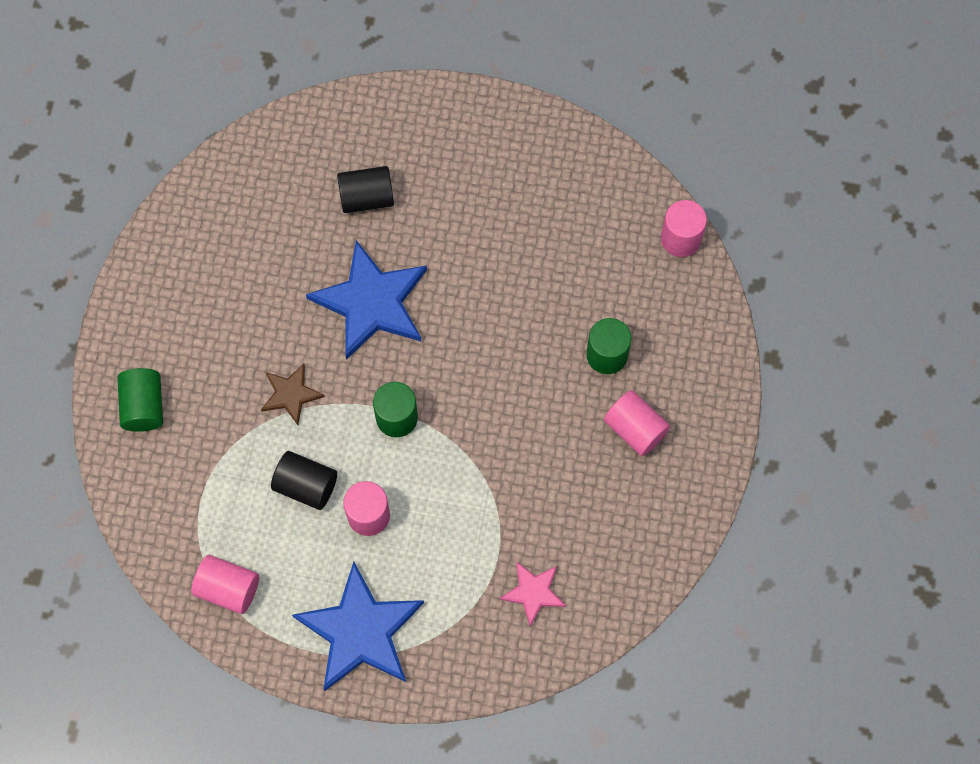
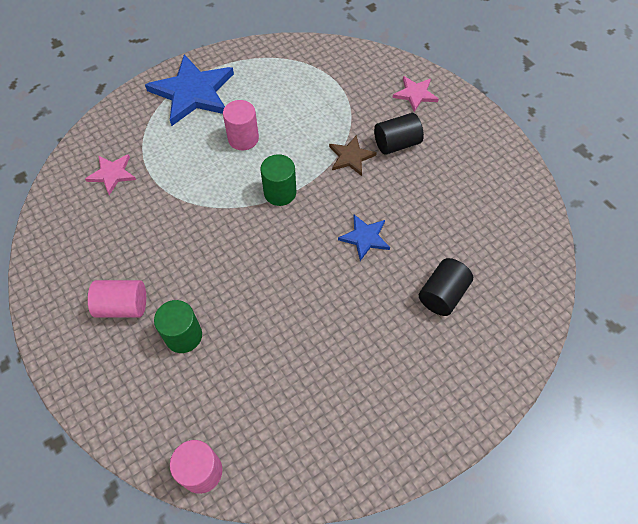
camera: 135 degrees right, 10 degrees down
(144, 406) = (415, 94): green cylinder -> pink star
(228, 589) = (278, 61): pink cylinder -> none
(306, 486) = (291, 126): black cylinder -> black cylinder (396, 144)
(371, 302) = (365, 237): blue star -> blue star, size x0.51

